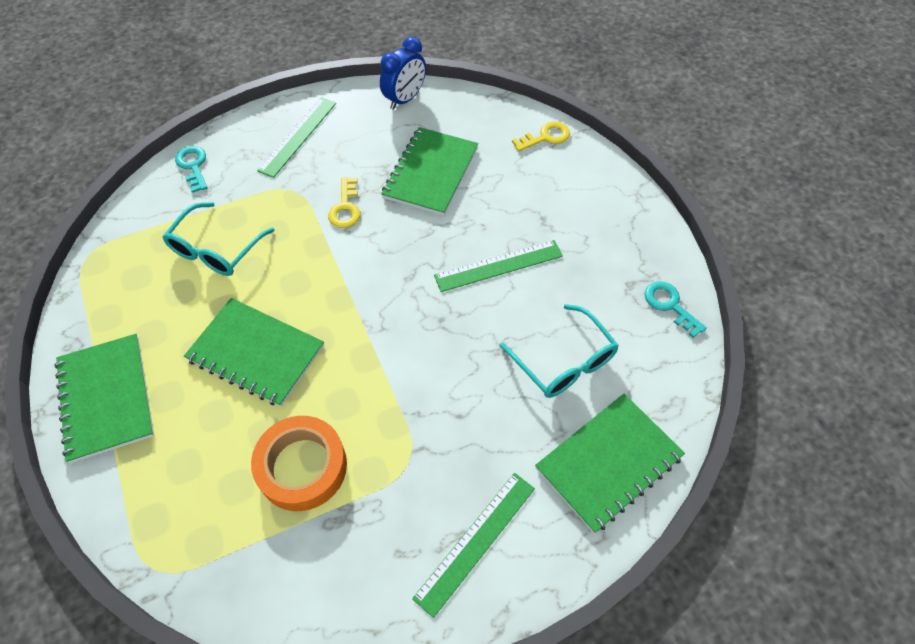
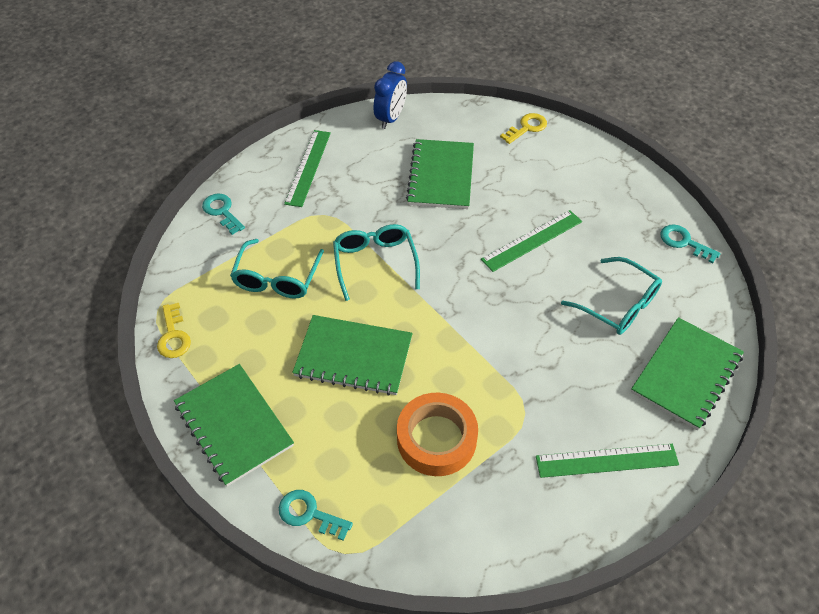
camera: 15 degrees left, 5 degrees down
(138, 515) = (309, 514): none -> turquoise key
(322, 254) = (375, 263): none -> turquoise glasses
(345, 207) = (379, 219): yellow key -> yellow key (173, 336)
(475, 541) = (606, 460): green ruler -> green ruler turned 60 degrees clockwise

